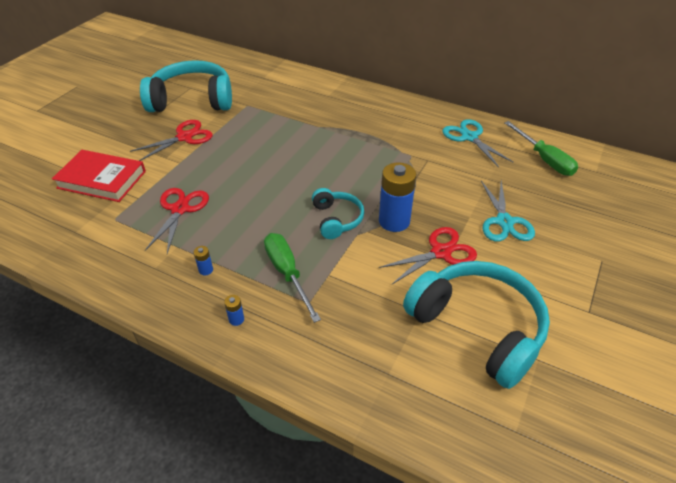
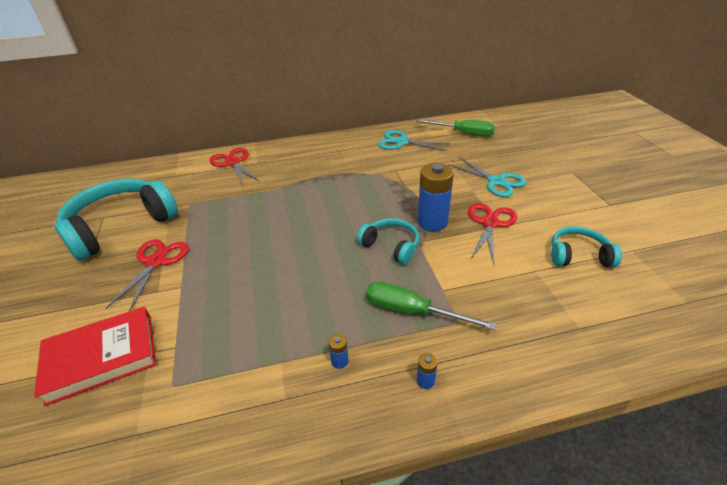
camera: 40 degrees left, 5 degrees down
(180, 209) = (239, 327): red scissors -> red scissors (233, 163)
(477, 328) = (578, 256): turquoise headphones -> turquoise headphones, size x0.52

